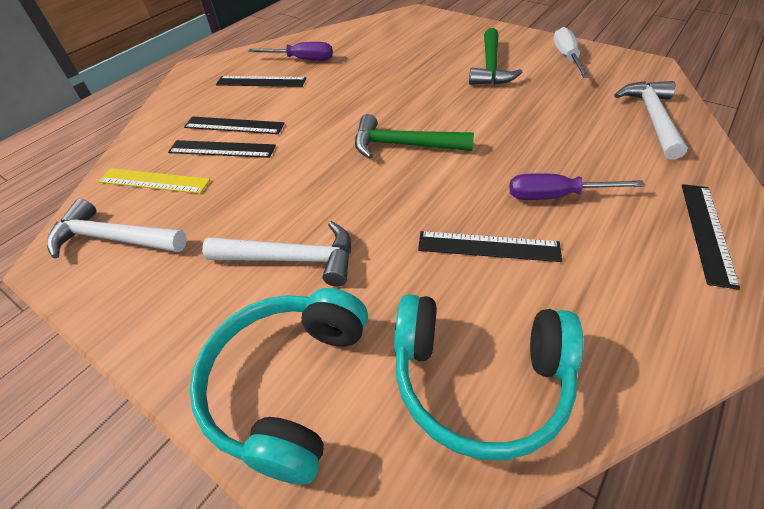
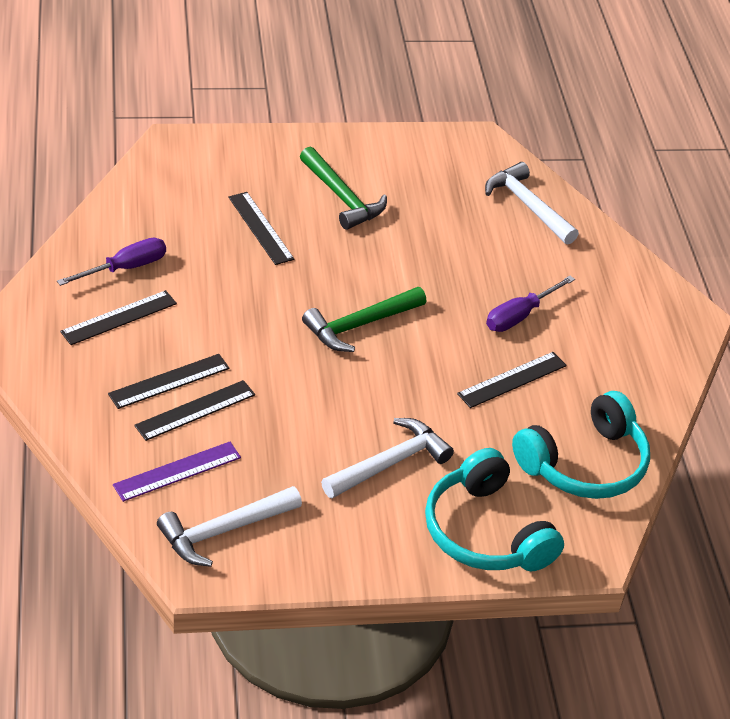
camera: 50 degrees left, 5 degrees down
(154, 181) = (177, 471): yellow ruler -> purple ruler
(566, 58) = (401, 156): white screwdriver -> none
(707, 232) = (631, 297): black ruler -> black ruler (260, 228)

